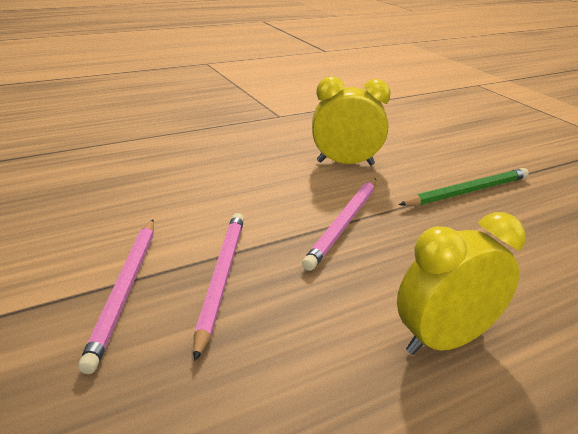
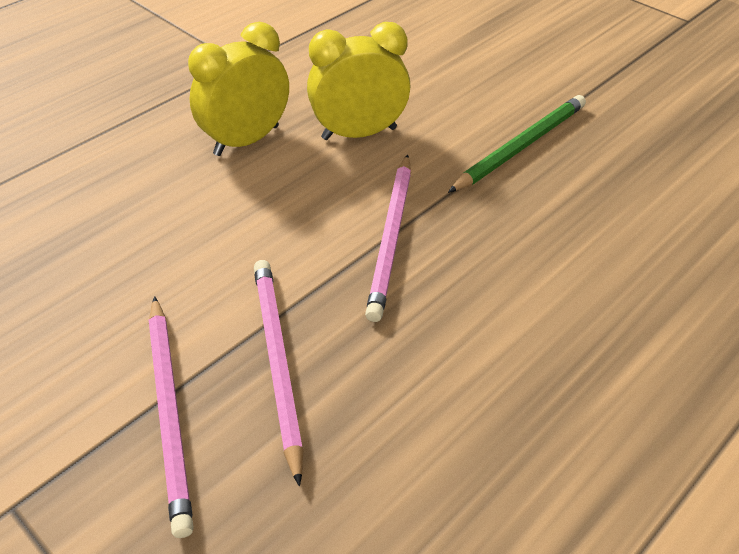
camera: 15 degrees left, 15 degrees up
(444, 341) = (551, 376): yellow clock -> yellow clock (246, 140)

